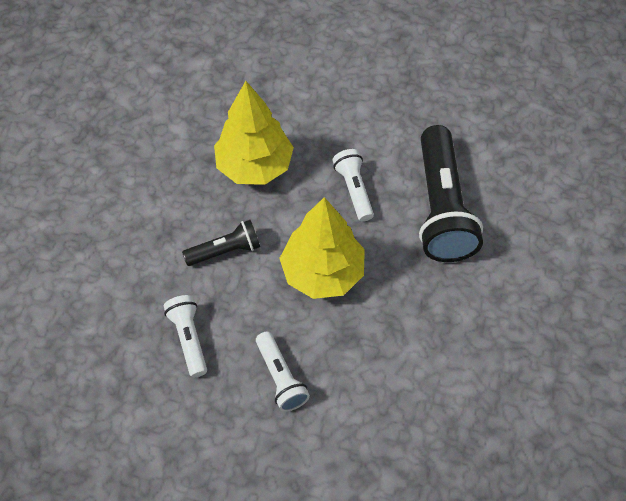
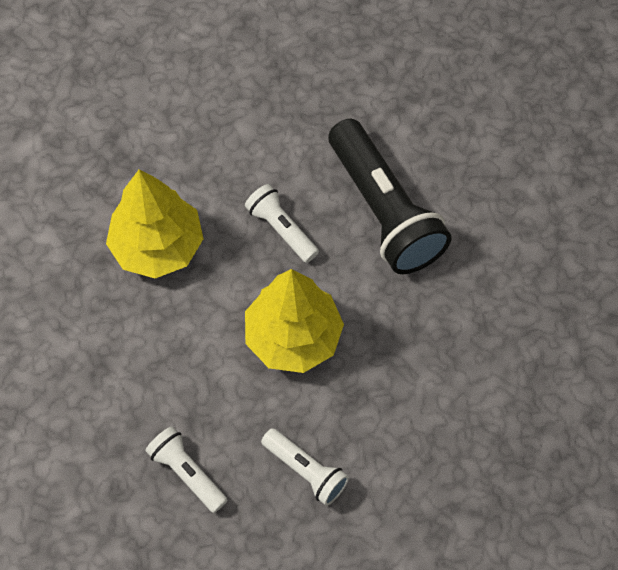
camera: 25 degrees left, 5 degrees up
(226, 250) = (176, 358): black flashlight -> none

